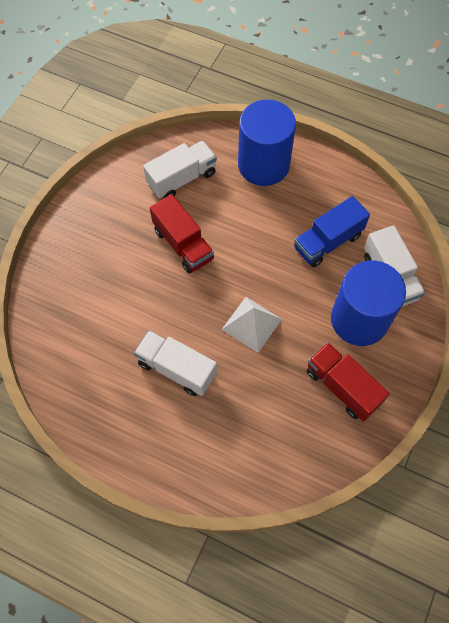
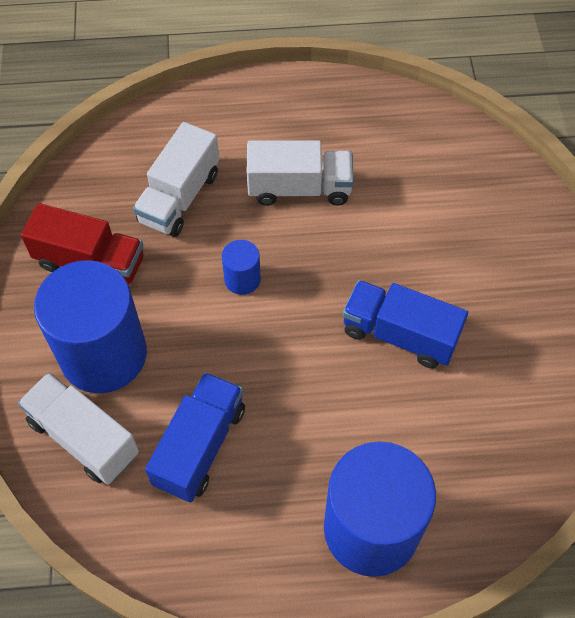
camera: 150 degrees right, 5 degrees down
(182, 179) = (476, 432): white truck -> white truck (179, 197)
(183, 244) = (399, 334): red truck -> blue truck
(252, 324) = (242, 279): white pyramid -> blue cylinder

